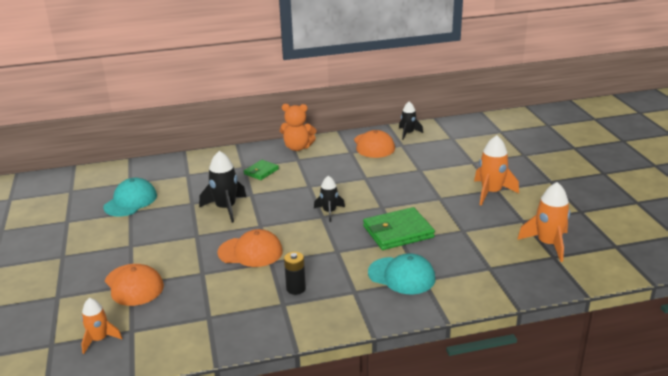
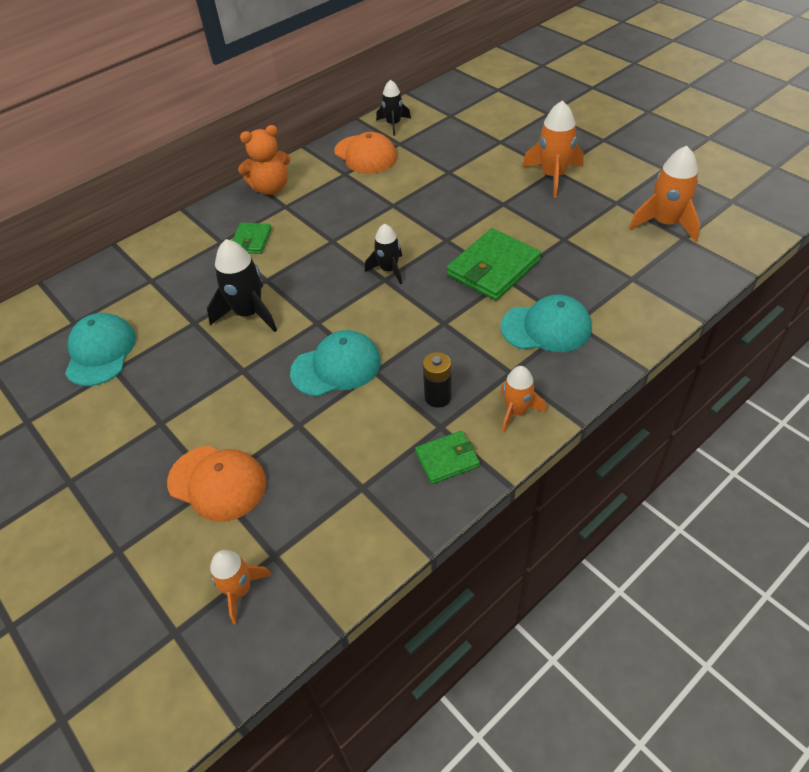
camera: 25 degrees left, 20 degrees up
(250, 252) = (336, 367): orange cap -> turquoise cap
(271, 322) = (447, 459): none -> green wallet
(338, 313) = (516, 411): none -> orange rocket

